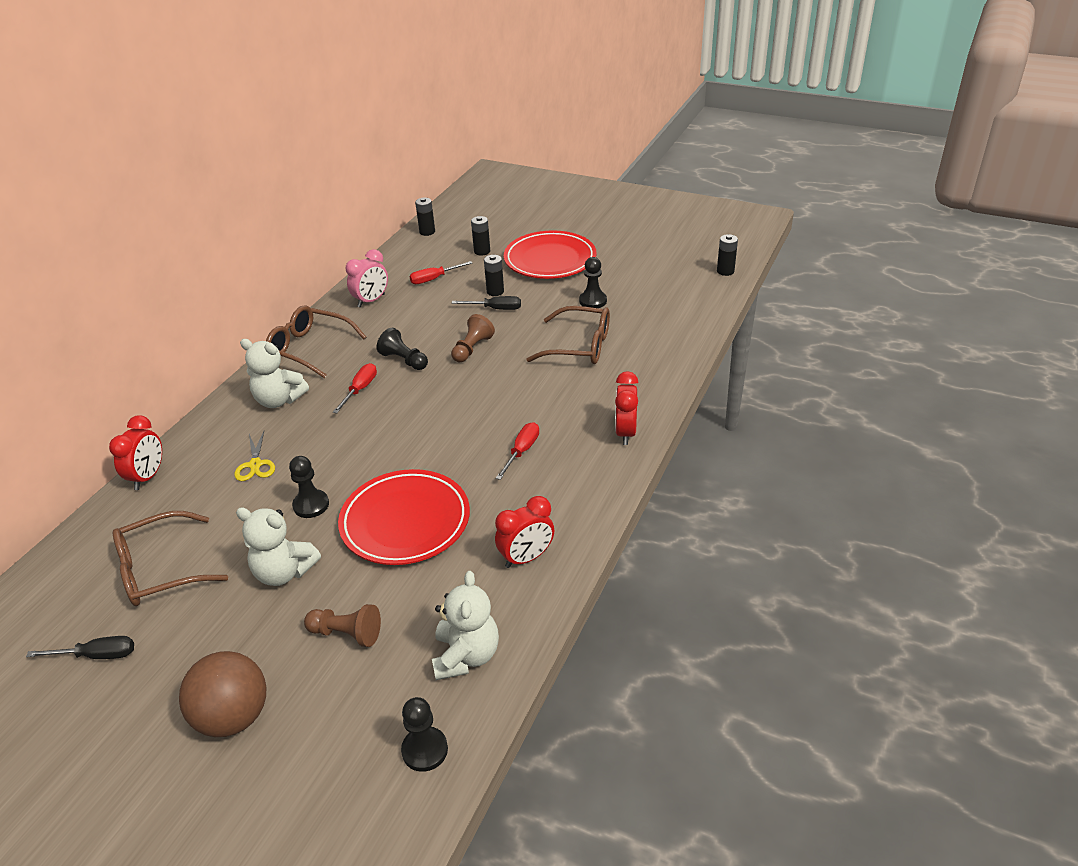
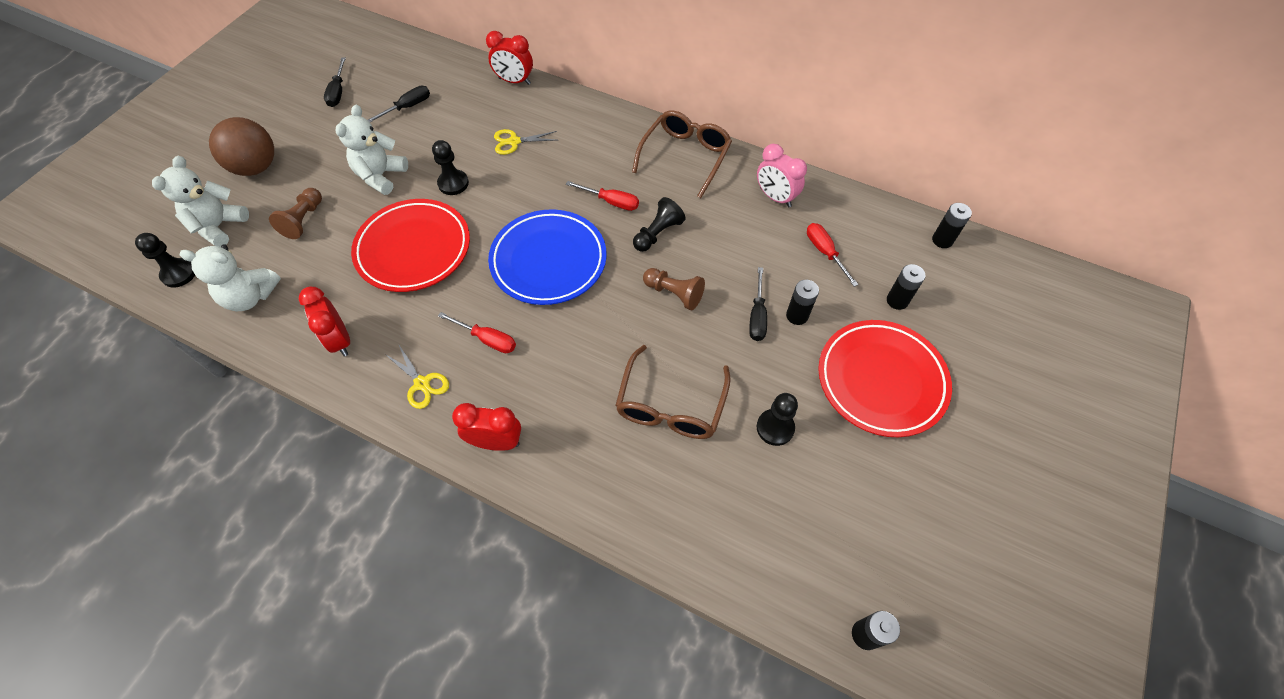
camera: 90 degrees right, 20 degrees up
(160, 570) = (407, 107): brown glasses -> black screwdriver
(279, 400) = (603, 145): white teddy bear -> white teddy bear (219, 226)
(430, 422) = (548, 261): none -> blue plate
(573, 487) = (422, 383): none -> yellow scissors

